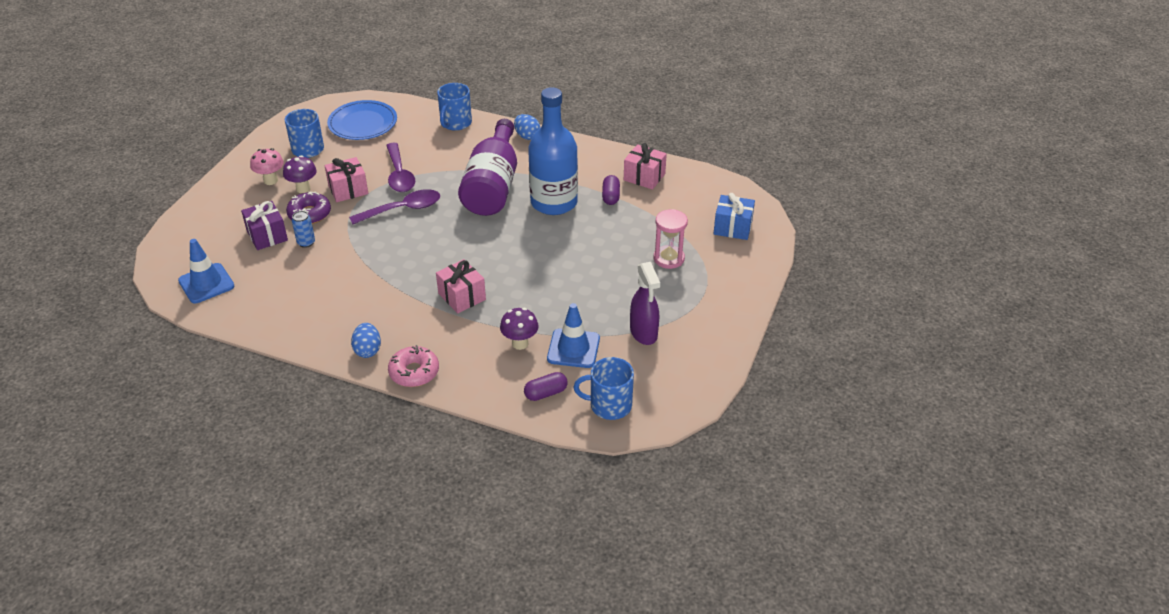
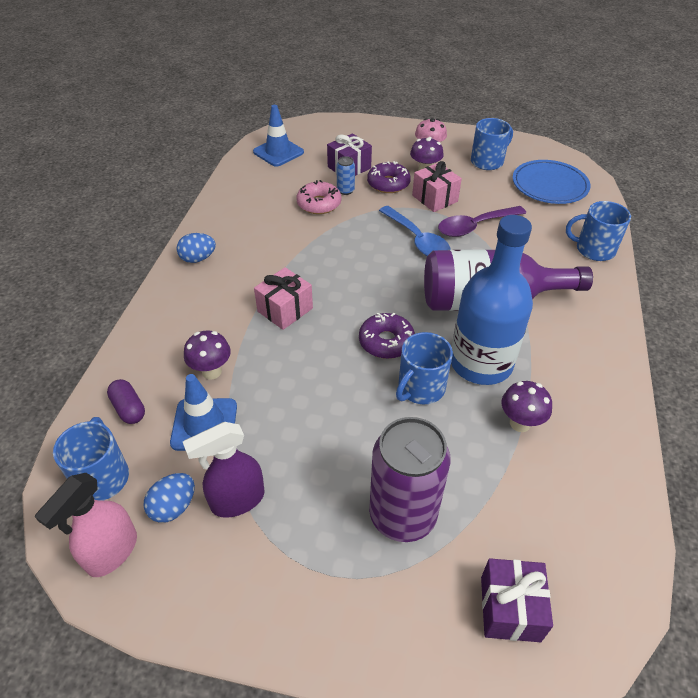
camera: 80 degrees right, 5 degrees up
(403, 209) = (417, 240): purple spoon -> blue spoon
(414, 372) = (167, 295): pink donut -> pink donut (319, 204)
(518, 244) = (386, 342): none -> purple donut
(527, 136) = (607, 315): blue egg -> blue egg (173, 507)
(568, 234) = (420, 388): none -> blue mug
(610, 196) = (520, 423): purple capsule -> purple mushroom
(644, 177) = (586, 460): pink gift -> none
(668, 258) = (402, 515): pink hourglass -> purple can
(673, 396) = (112, 552): none -> pink spray bottle
(732, 227) = (510, 608): blue gift -> purple gift

